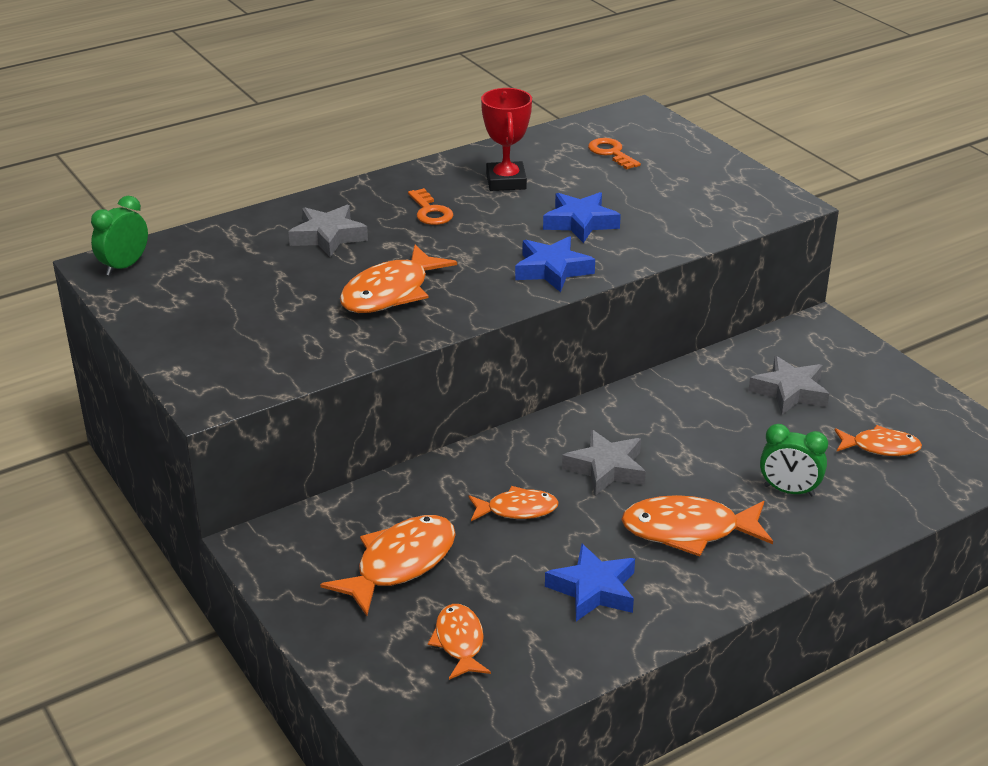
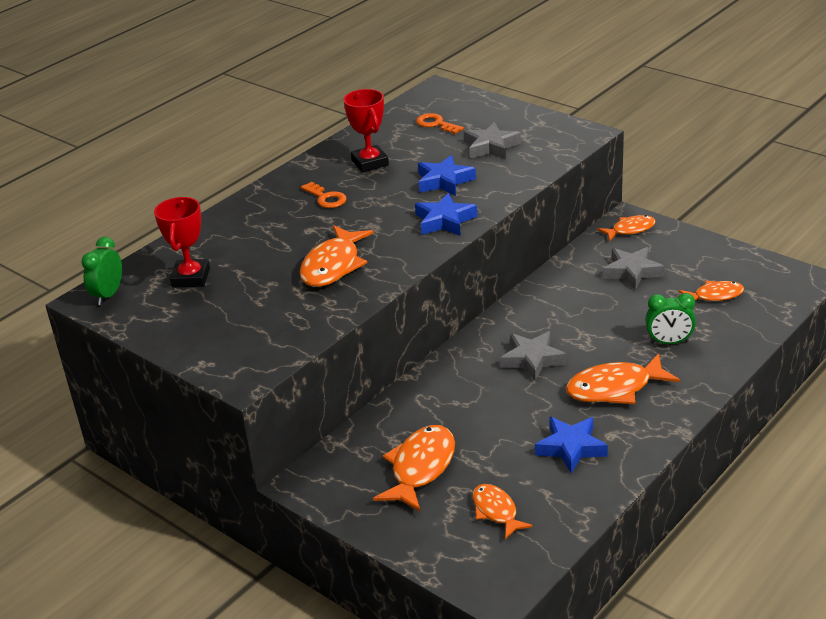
camera: 15 degrees left, 0 degrees up
(224, 268) = (191, 278): none -> red trophy
(328, 236) = (258, 235): grey star -> grey star (491, 147)
(517, 509) = (484, 406): orange fish -> orange fish (630, 229)

